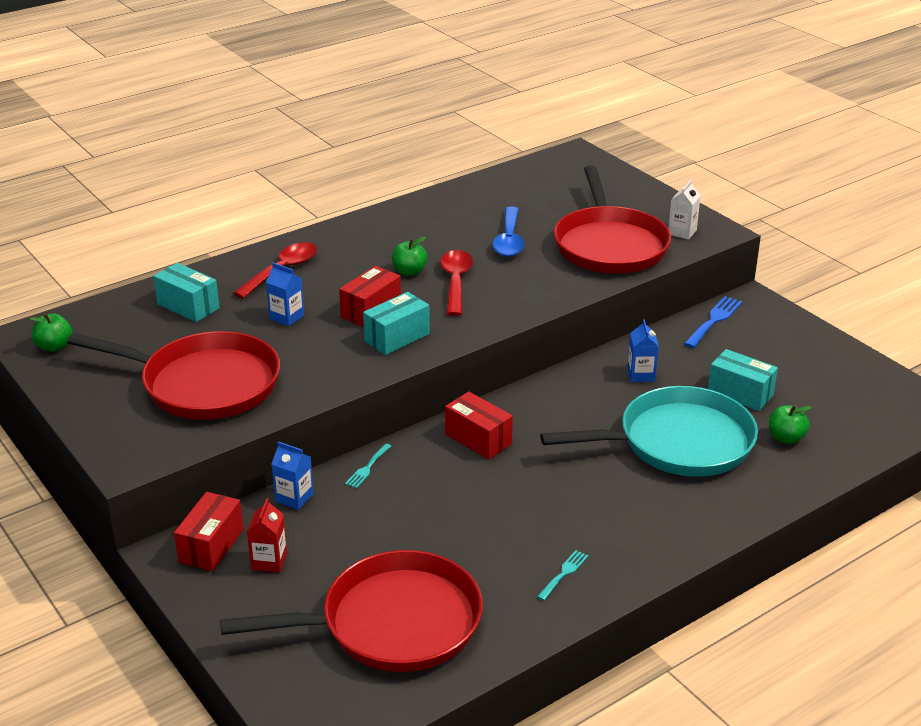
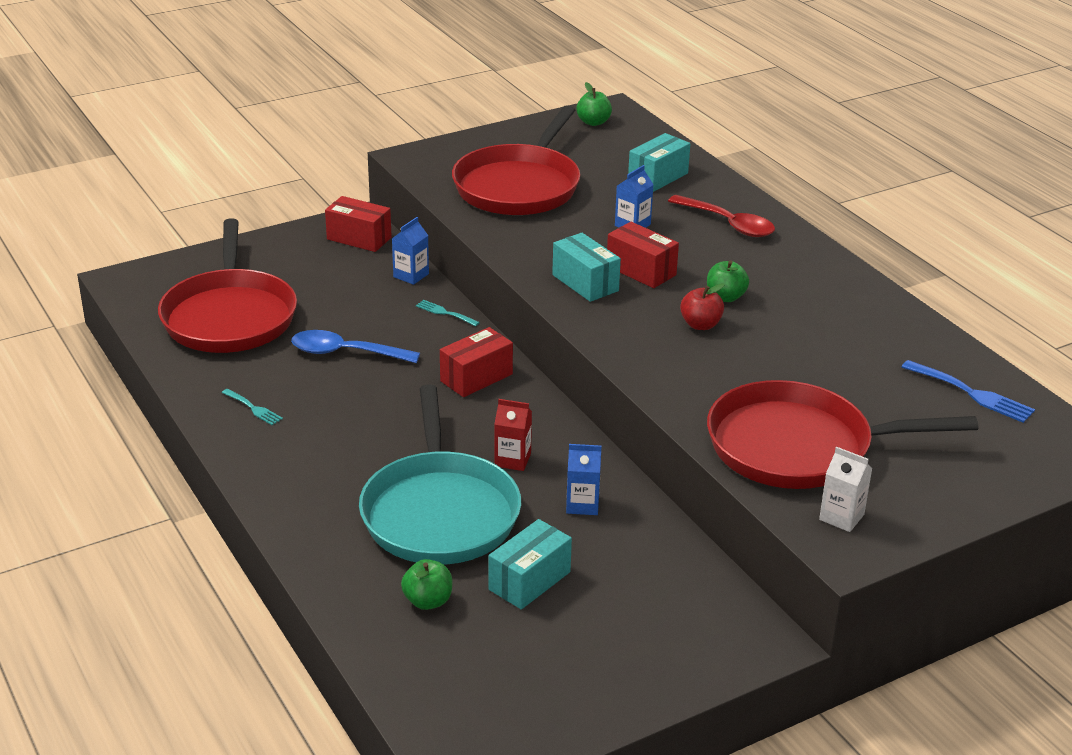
camera: 95 degrees right, 0 degrees up
(269, 561) = (330, 263): red carton -> red carton (512, 460)
(456, 282) = (700, 325): red spoon -> red apple
(509, 240) = (807, 369): blue spoon -> blue spoon (346, 353)
(714, 320) = (710, 590): blue fork -> blue fork (972, 393)

